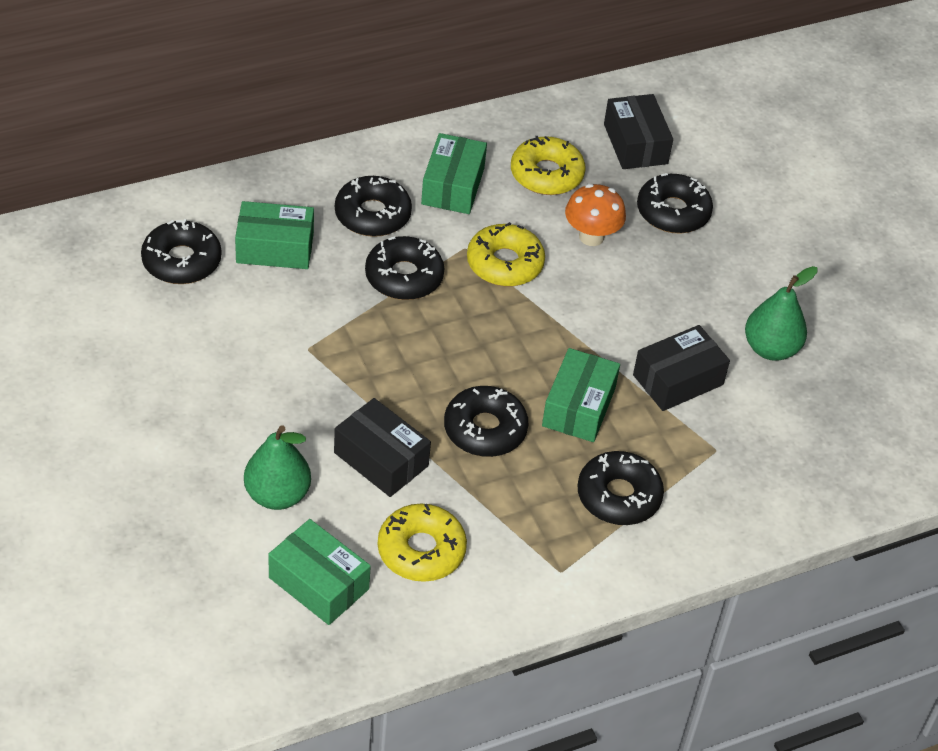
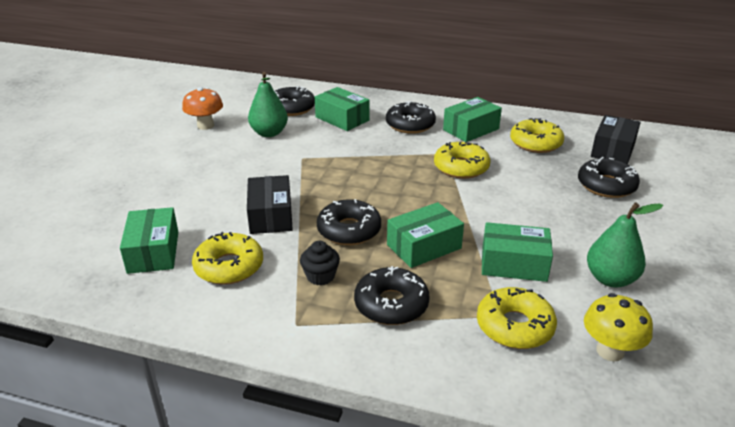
camera: 45 degrees right, 15 degrees down
(277, 495) = (196, 205): green pear -> green pear (269, 133)
(404, 277) = (394, 151): black donut -> none
(522, 505) = (320, 276): none -> black cupcake
(591, 237) = (533, 176): orange mushroom -> orange mushroom (205, 126)
(678, 380) = (514, 264): black box -> green box
(738, 454) = (514, 326): none -> yellow donut
(827, 433) = (610, 351): none -> yellow mushroom

